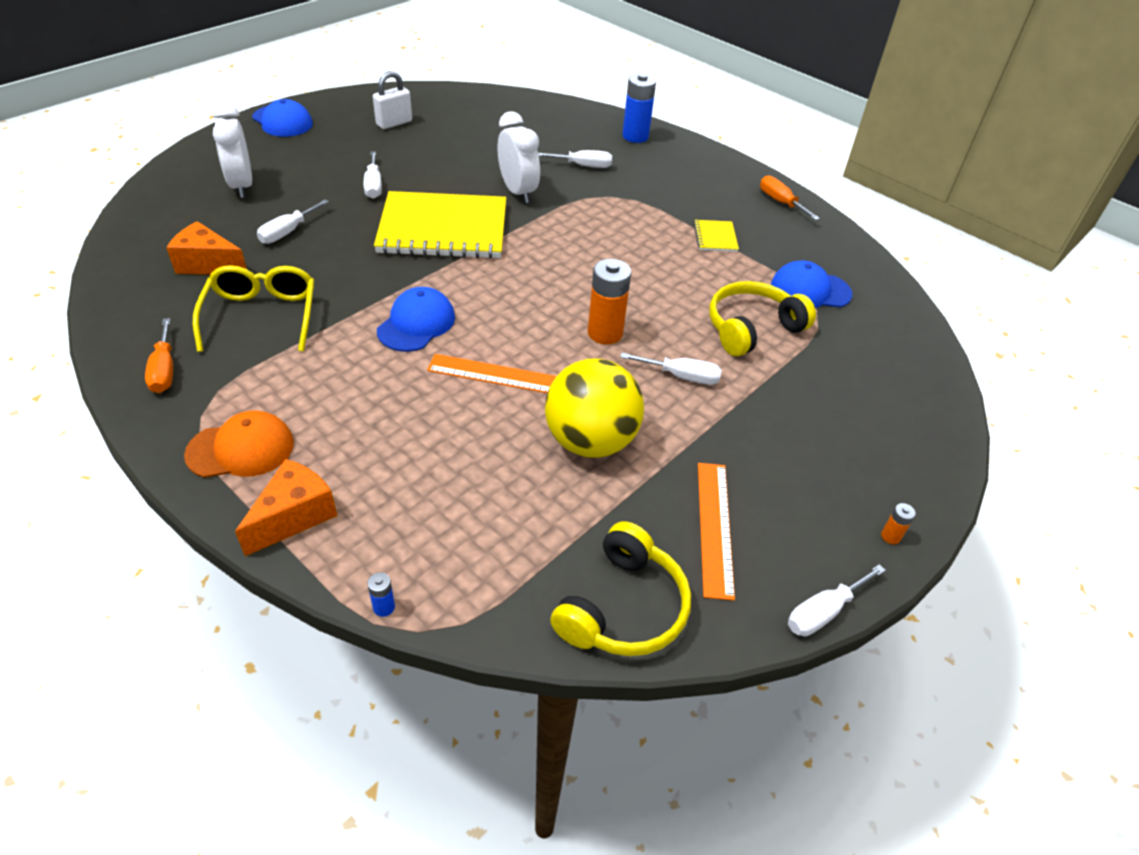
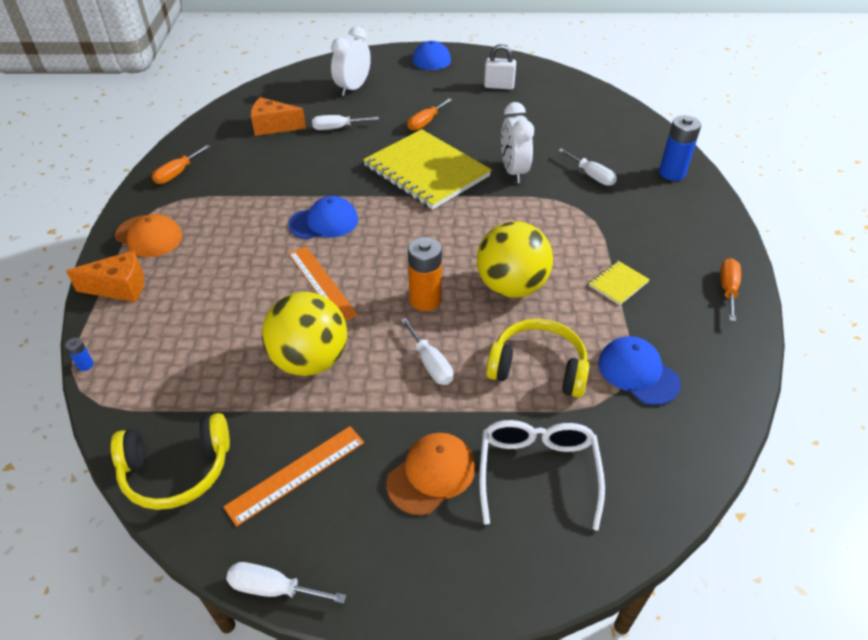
camera: 50 degrees right, 0 degrees up
(208, 264) = (273, 127): orange cheese -> orange cheese turned 60 degrees counterclockwise
(261, 316) = (257, 170): yellow glasses -> none
(374, 186) = (425, 122): white screwdriver -> orange screwdriver
(518, 192) = (513, 171): white clock -> white clock turned 150 degrees clockwise
(651, 283) = (511, 287): none -> yellow ball
(797, 450) = (431, 474): none -> orange cap
(850, 396) = (537, 472): none -> white glasses
(890, 536) = (399, 591): orange battery -> none

